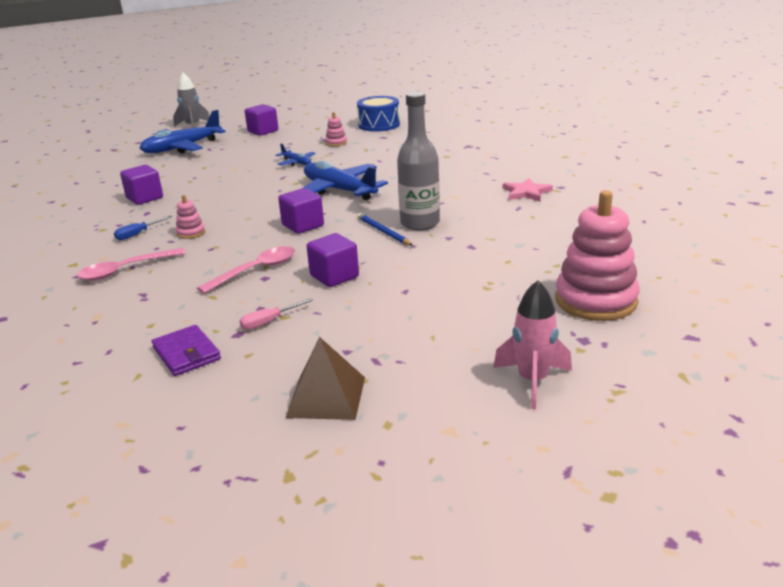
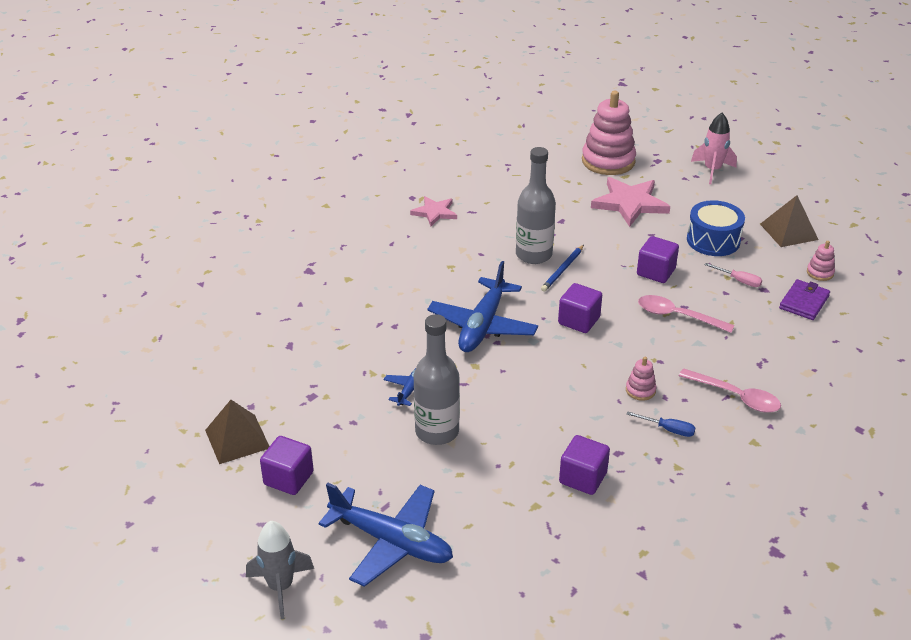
camera: 115 degrees left, 10 degrees up
(248, 165) = (437, 431): none -> grey bottle
(310, 123) = (237, 439): none -> brown pyramid
(336, 143) = (324, 380): pink stacking toy -> pink stacking toy (820, 273)
(379, 125) = (236, 364): blue drum -> blue drum (713, 240)
(480, 292) = (630, 203): none -> pink star

